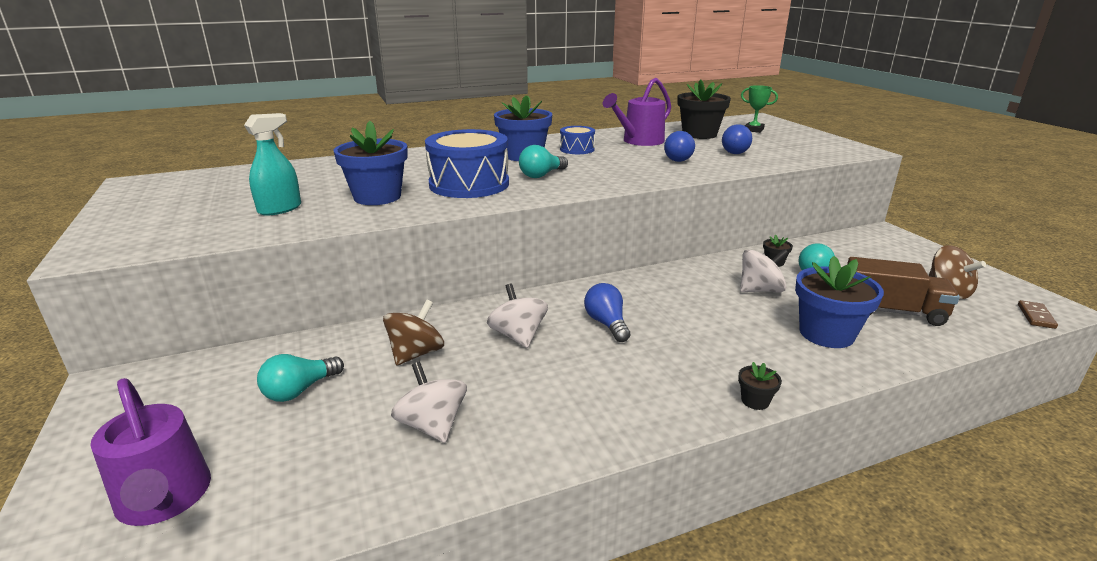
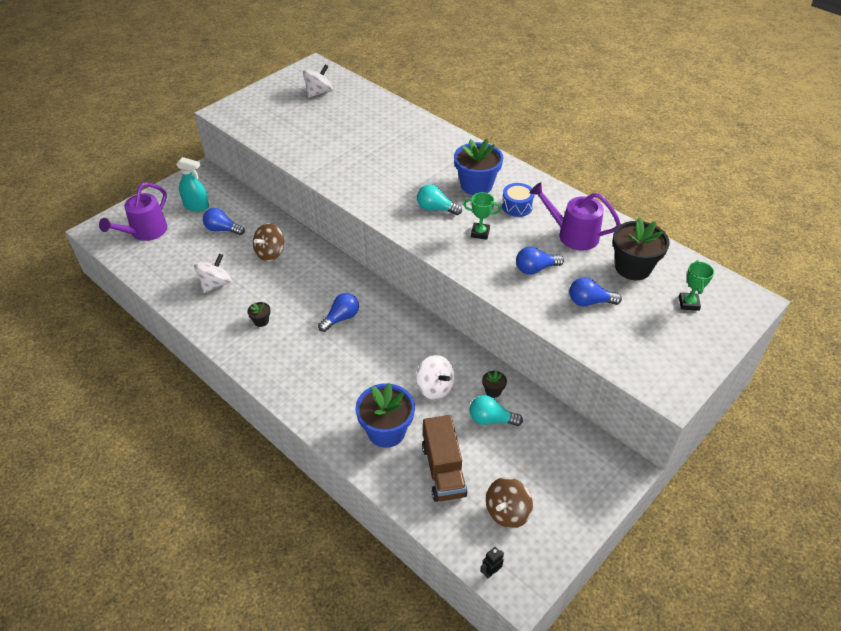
camera: 65 degrees right, 20 degrees up
(280, 209) = (306, 133): turquoise spray bottle -> turquoise spray bottle (196, 206)
(299, 390) = (222, 229): turquoise light bulb -> blue light bulb
(377, 197) = (346, 157): blue flower pot -> none
(416, 353) = (270, 253): brown spinning top -> brown spinning top turned 120 degrees clockwise
(469, 184) = (393, 183): blue drum -> none
(518, 336) = (307, 284): white spinning top -> white spinning top (319, 93)
(603, 166) = (480, 233): none -> green trophy
(755, 401) = (287, 401): black flower pot -> black flower pot (261, 321)
(1035, 316) = (491, 572): brown domino -> black robot

